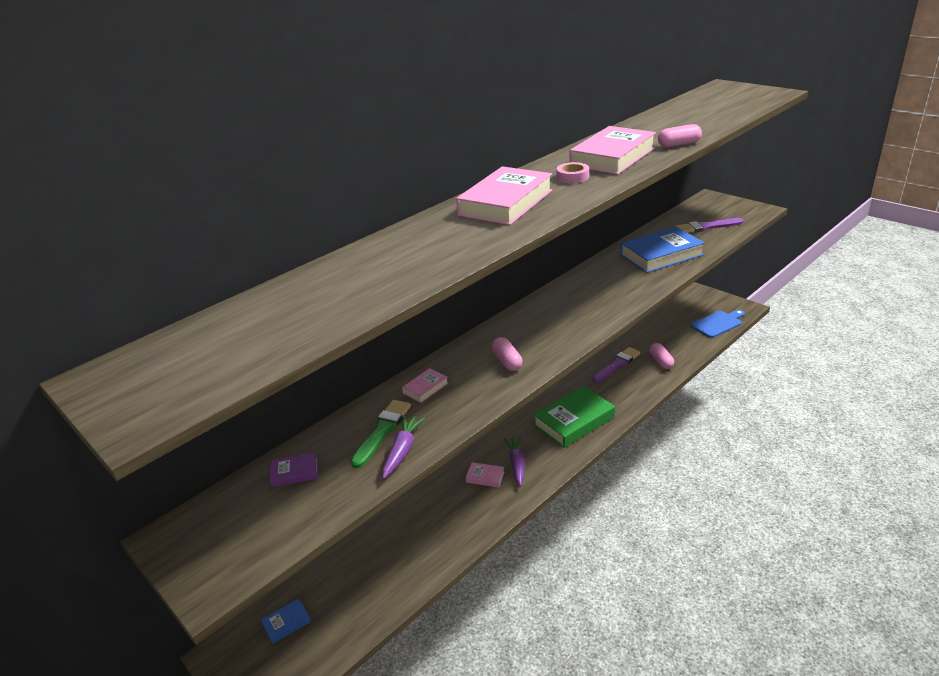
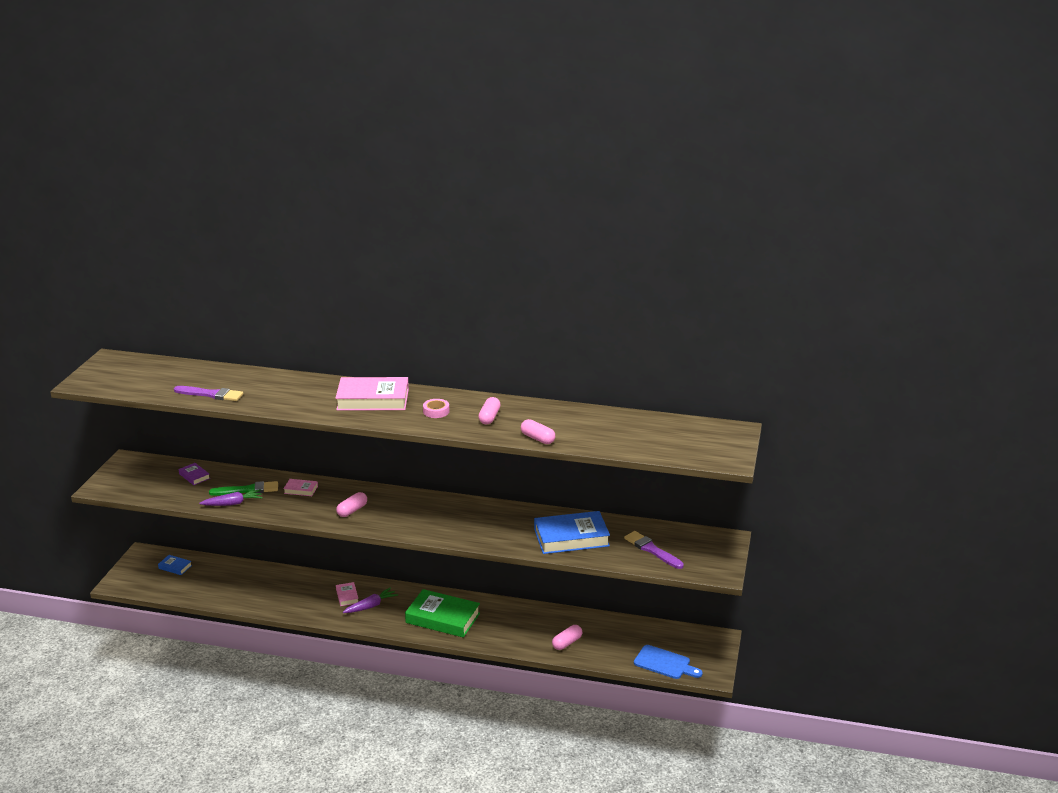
camera: 55 degrees right, 5 degrees down
(612, 157) = (489, 417): pink book -> pink capsule
(617, 364) = (542, 619): purple brush -> purple brush (211, 394)
(661, 255) = (571, 537): blue book -> blue book turned 45 degrees counterclockwise

